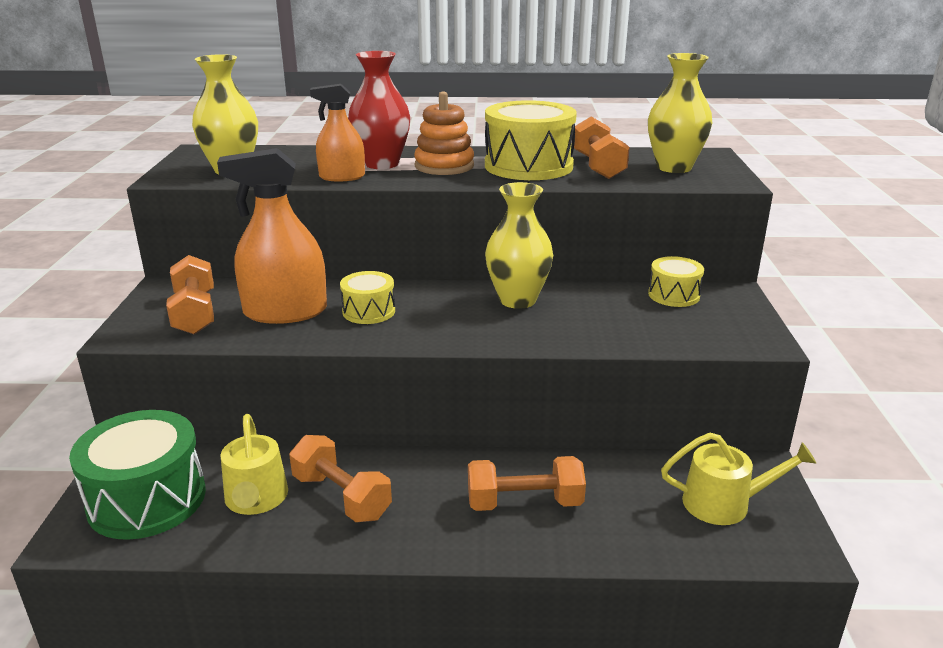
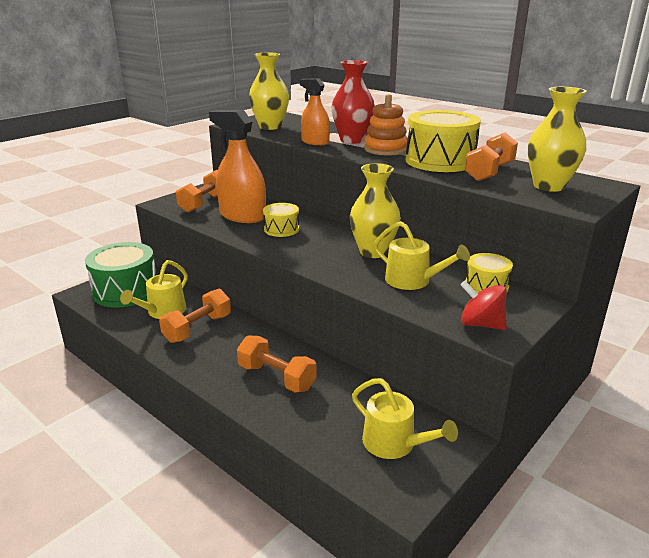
camera: 40 degrees right, 0 degrees up
(341, 497) = (198, 328): orange dumbbell -> orange dumbbell turned 45 degrees clockwise
(606, 316) = (412, 280): none -> yellow watering can
(730, 334) = (481, 324): none -> red spinning top

